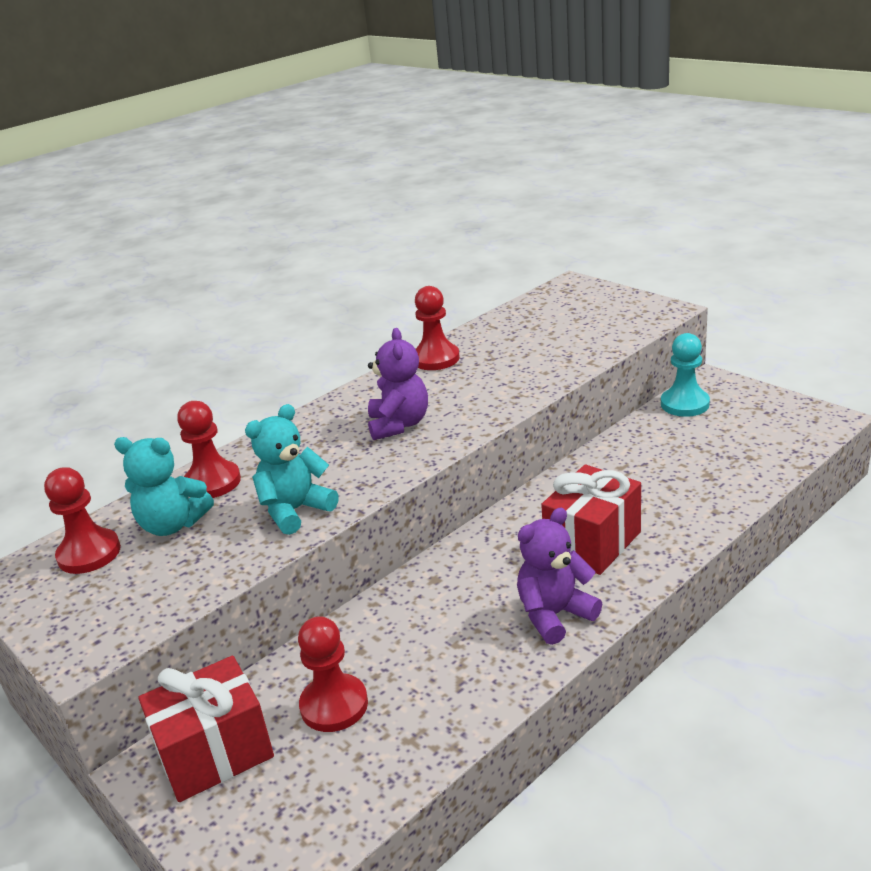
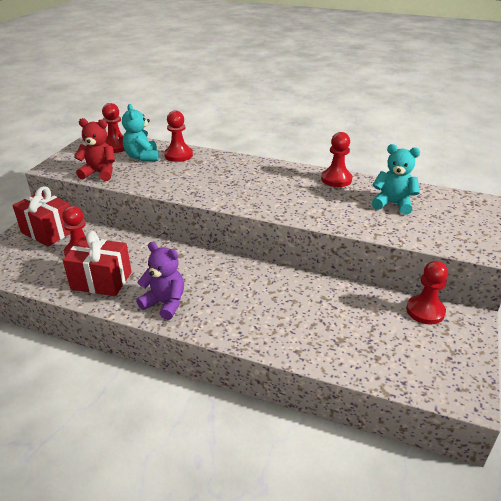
camera: 60 degrees right, 5 degrees up
(183, 586) = (99, 173): none -> red teddy bear
(295, 510) = (164, 181): turquoise teddy bear -> turquoise teddy bear (393, 204)
(399, 425) = (256, 187): purple teddy bear -> none
(592, 542) = (236, 303): red gift -> red gift (101, 280)
(684, 404) = (425, 311): turquoise pawn -> red pawn

